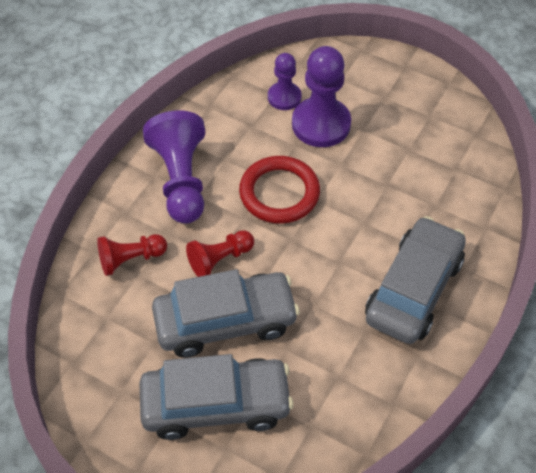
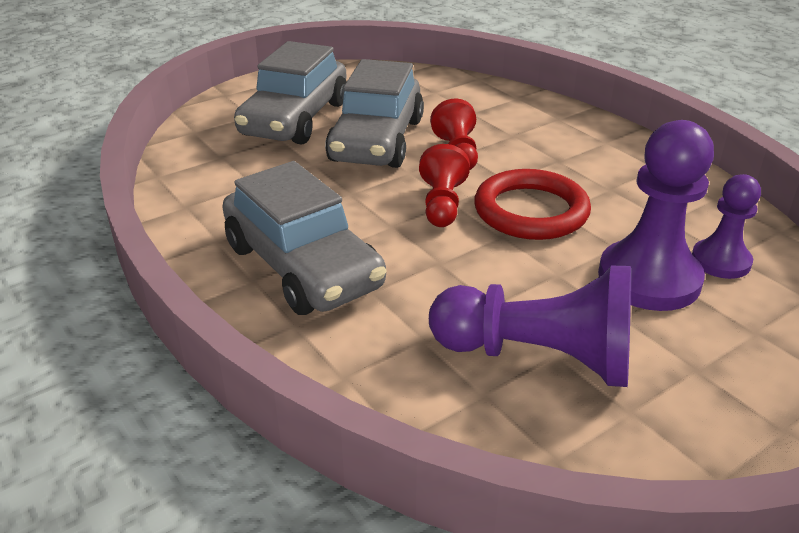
camera: 115 degrees right, 20 degrees down
(130, 259) = (493, 111): red pawn -> red pawn (442, 204)
(181, 180) = (588, 154): purple pawn -> purple pawn (539, 357)

